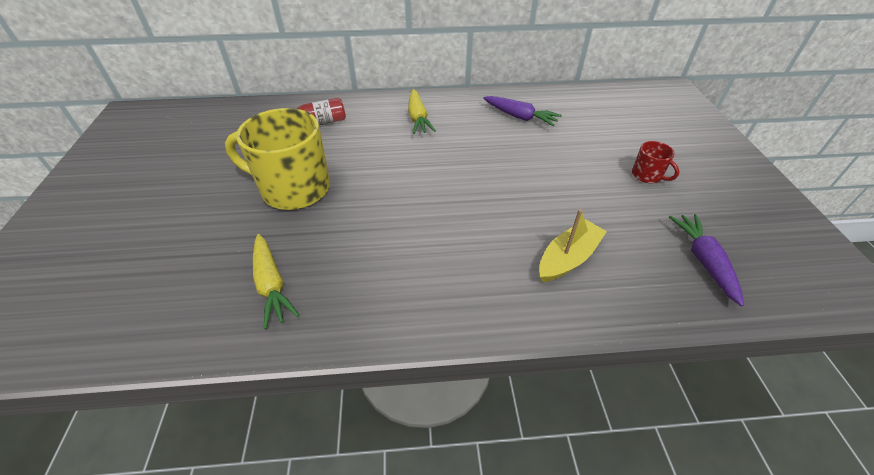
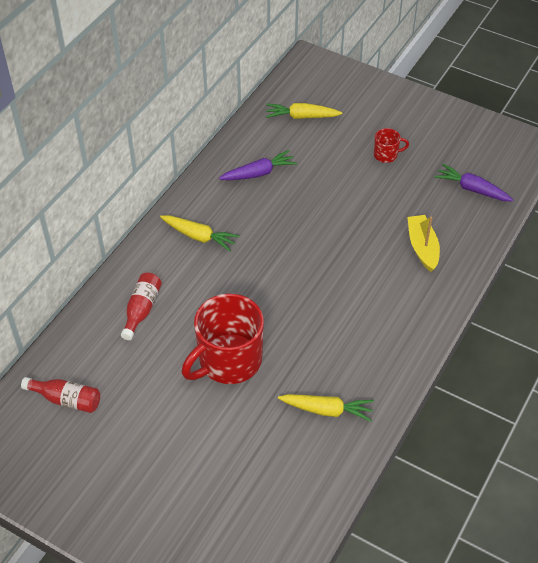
camera: 55 degrees left, 5 degrees up
(200, 128) = (66, 399): none -> red bottle
(294, 189) = (228, 360): yellow mug -> red mug
(610, 111) = (301, 117): none -> yellow carrot

